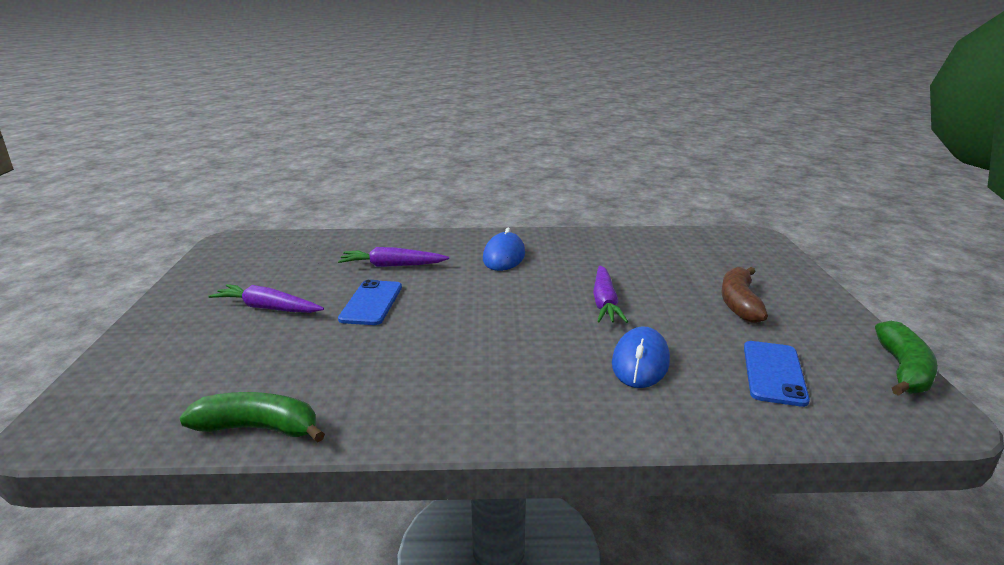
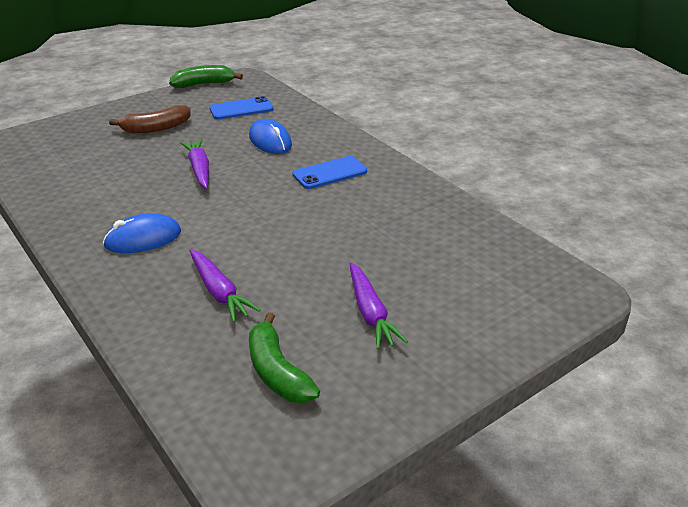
camera: 125 degrees left, 10 degrees up
(259, 428) = (476, 223): green banana -> green banana (277, 371)
(371, 303) = (302, 263): blue phone -> blue phone (330, 173)
(604, 303) = (199, 169): purple carrot -> purple carrot turned 75 degrees counterclockwise
(640, 362) = (270, 141): blue mouse -> blue mouse turned 75 degrees clockwise

